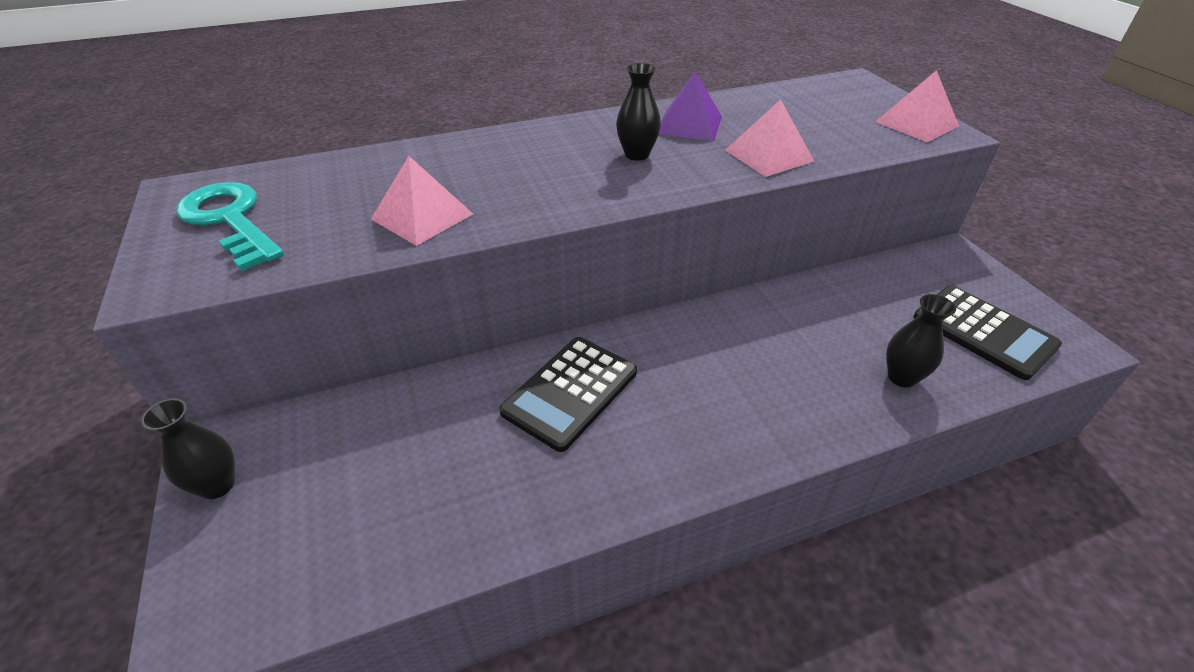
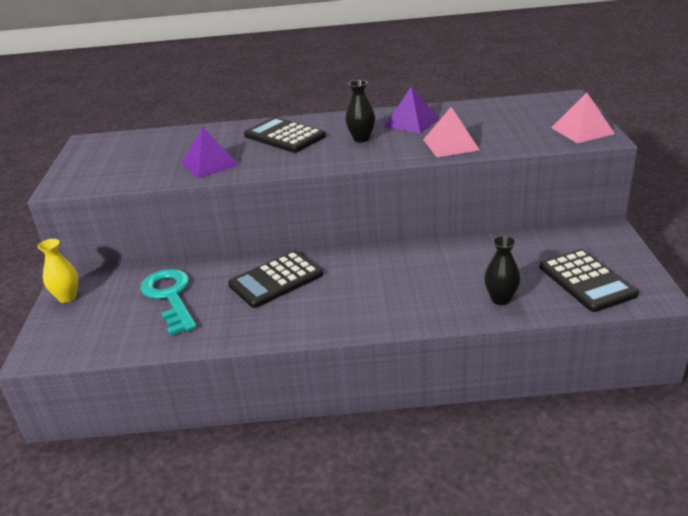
camera: 20 degrees right, 10 degrees down
(217, 485) = (67, 297): black vase -> yellow vase
(230, 220) = (108, 158): turquoise key -> turquoise key (170, 297)
(422, 216) = (210, 164): pink pyramid -> purple pyramid
(518, 158) = (285, 136): none -> black calculator

